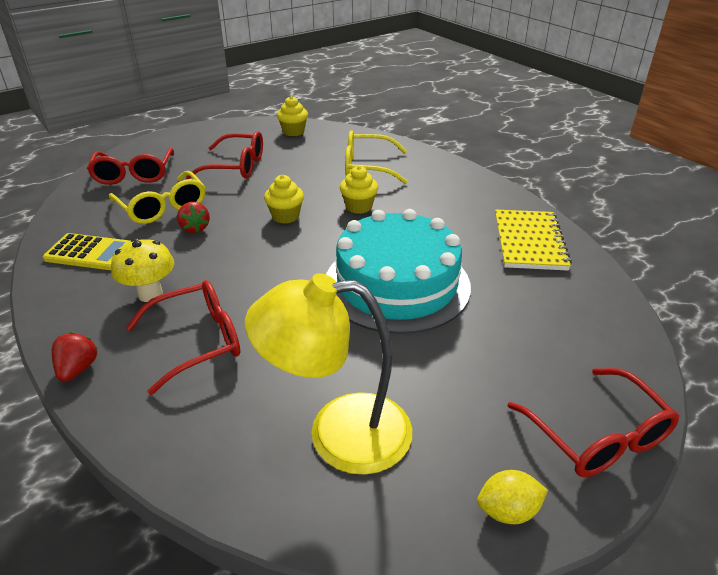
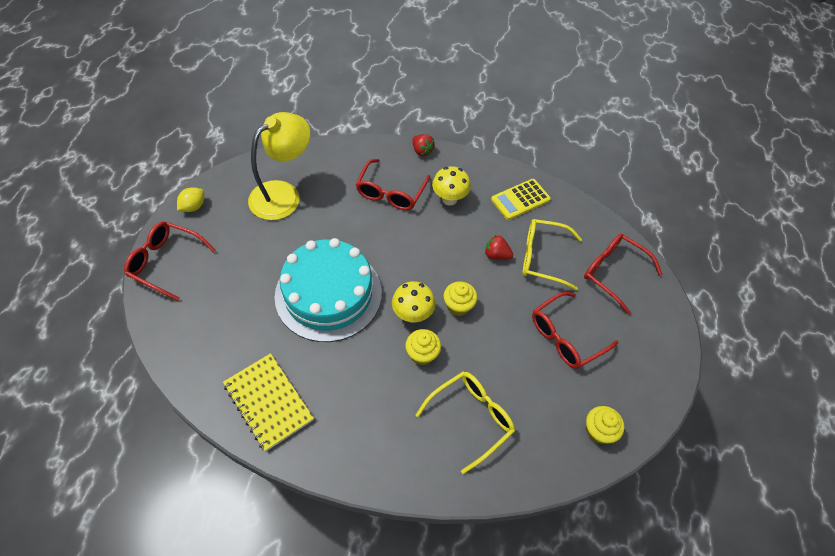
camera: 135 degrees right, 20 degrees up
(333, 230) = (412, 314): none -> yellow mushroom

